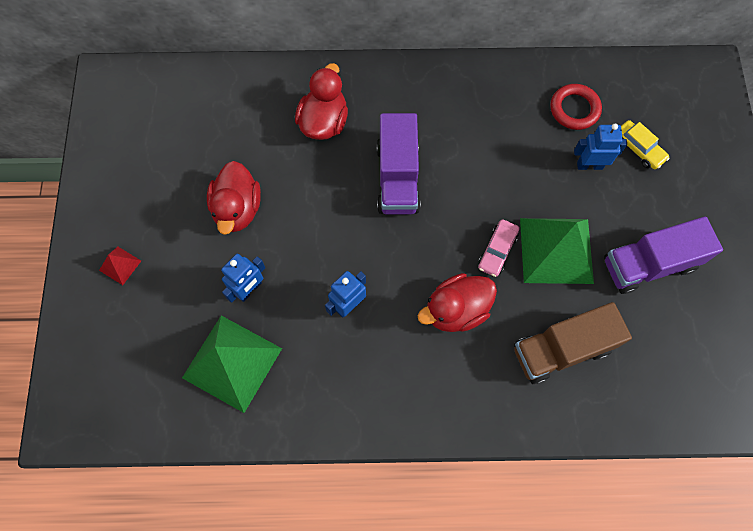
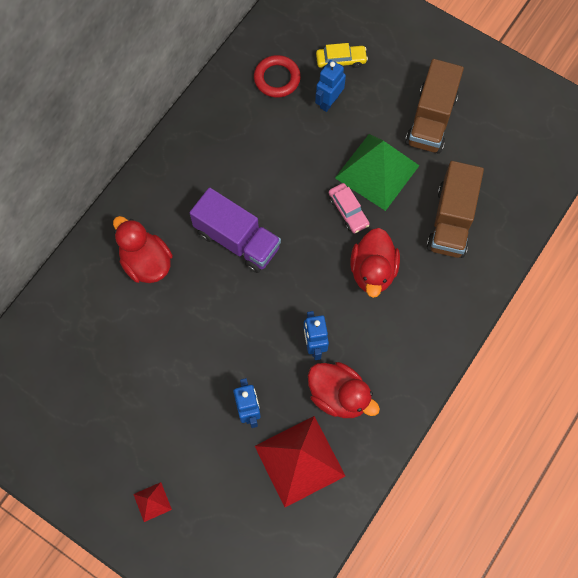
camera: 55 degrees left, 0 degrees up
(232, 363) = (299, 460): green pyramid -> red pyramid
(237, 209) = (172, 377): red duck -> red duck (339, 396)
(649, 264) = (431, 119): purple truck -> brown truck

